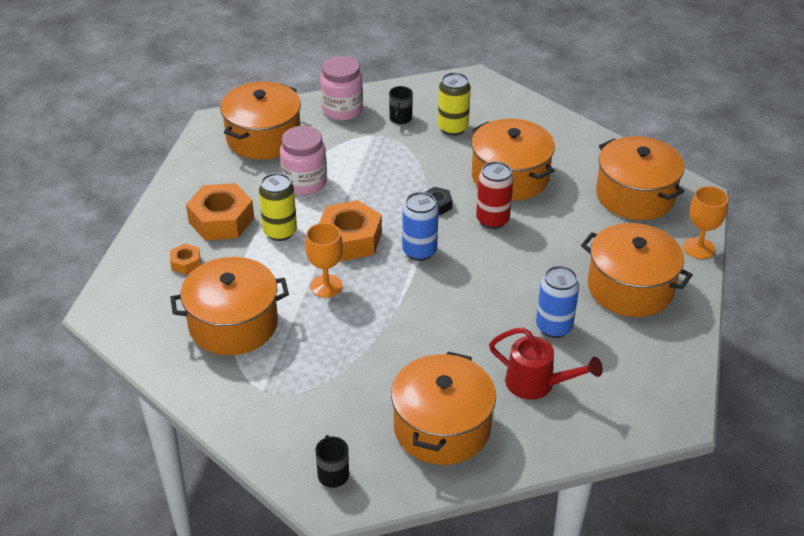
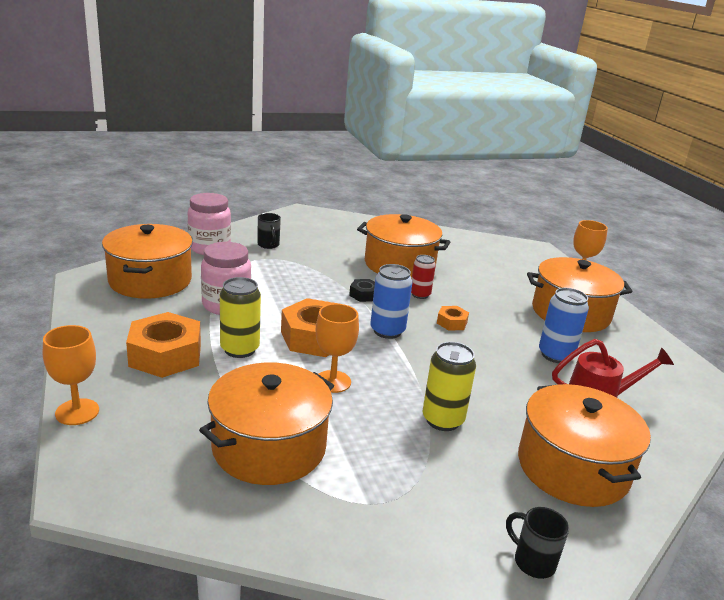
camera: 35 degrees left, 15 degrees down
(132, 251) = (77, 412): none -> orange goblet
(186, 263) = (158, 405): orange nut -> orange nut (452, 323)
(453, 128) = (319, 243): yellow can -> yellow can (442, 420)
(492, 220) = (420, 295): red can -> red can, size x0.66
(635, 195) = (499, 257): orange pot -> none

